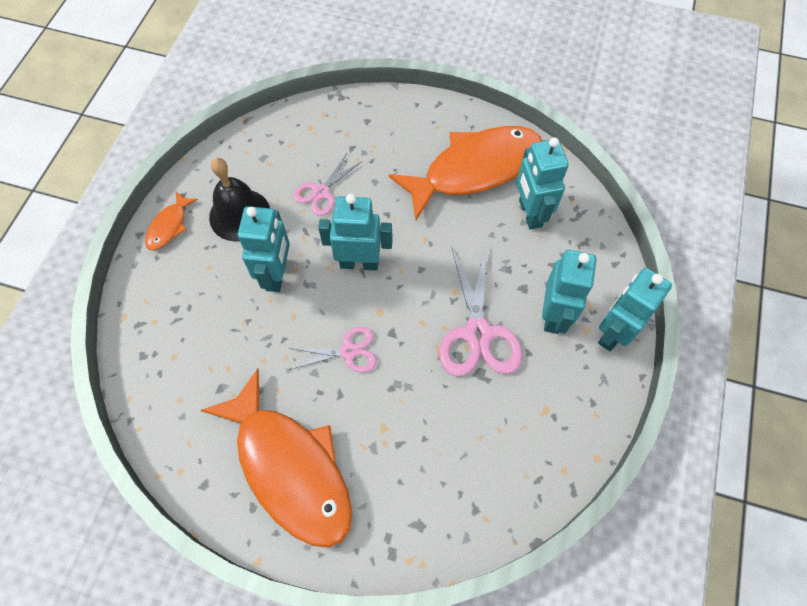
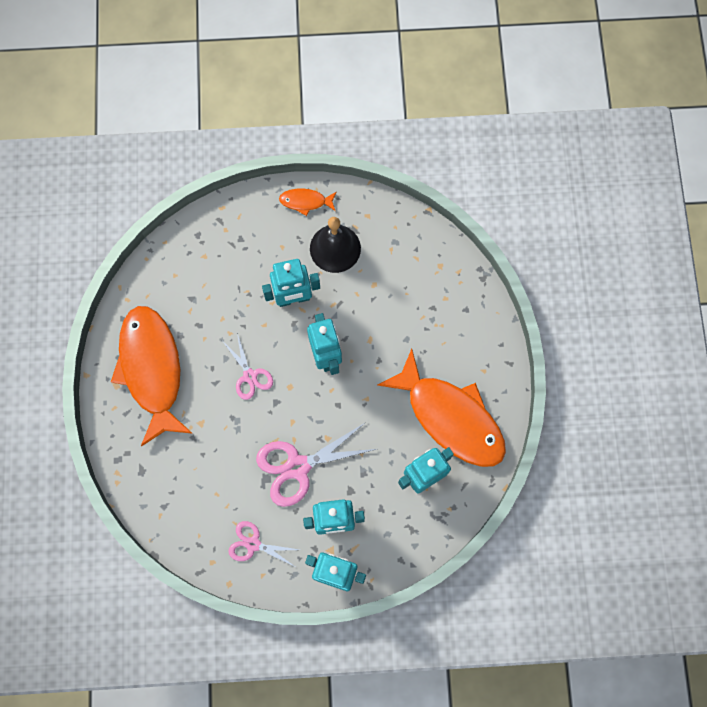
camera: 70 degrees right, 10 degrees up
(290, 468) = (152, 370): orange fish -> orange fish turned 135 degrees clockwise
(321, 192) = (379, 301): pink scissors -> pink scissors (253, 544)

